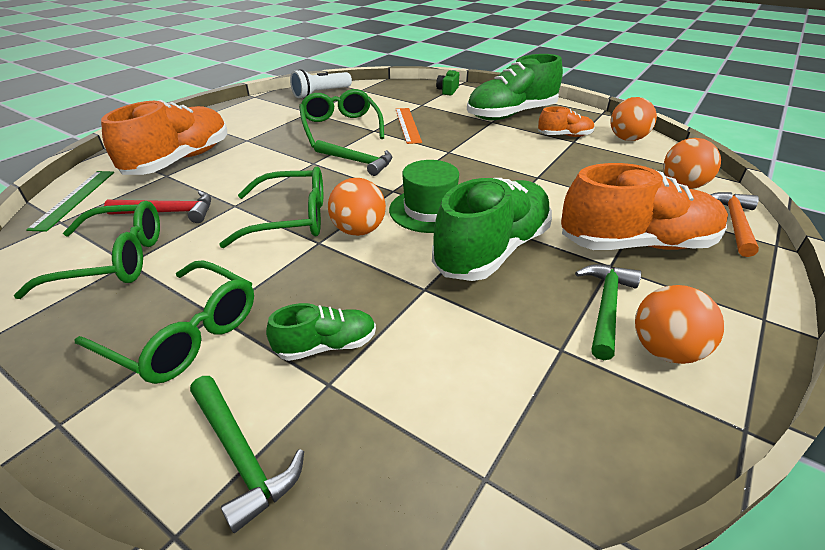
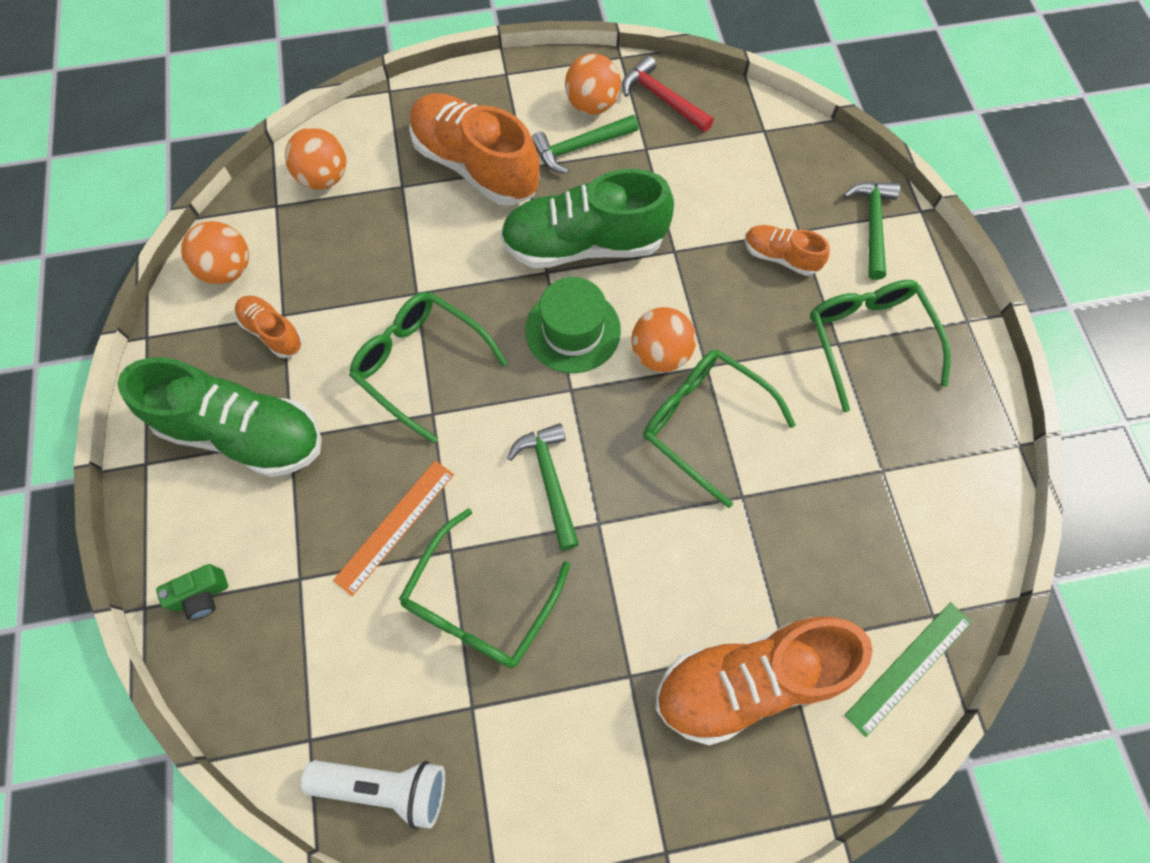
camera: 135 degrees left, 30 degrees up
(115, 260) = (892, 484): green glasses -> green glasses (419, 363)
(169, 212) = (814, 538): red hammer -> red hammer (662, 99)
(326, 345) = (780, 257): green shoe -> orange shoe
(734, 223) = (374, 122): orange hammer -> none

